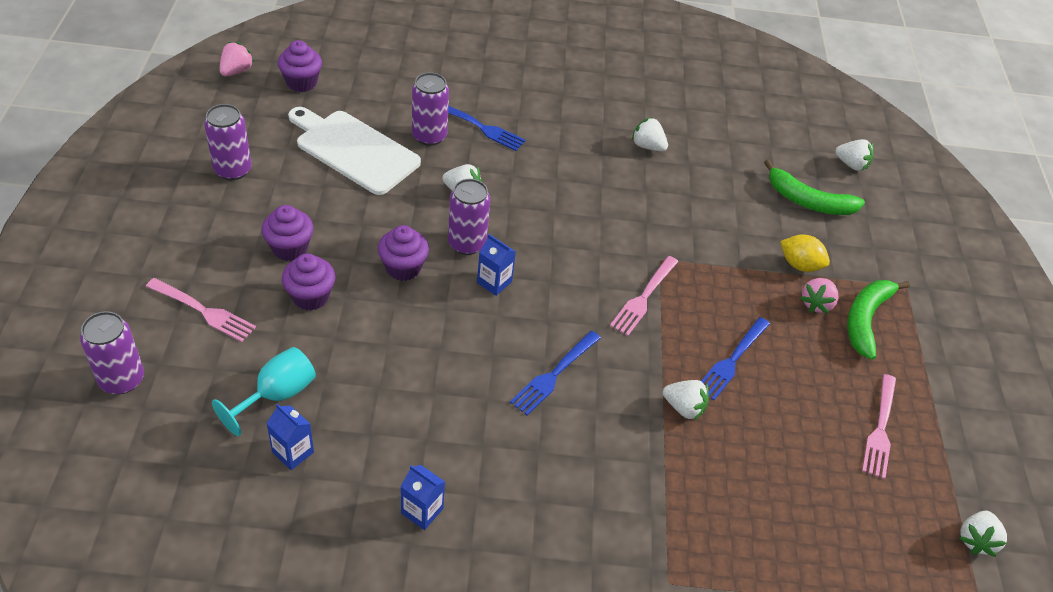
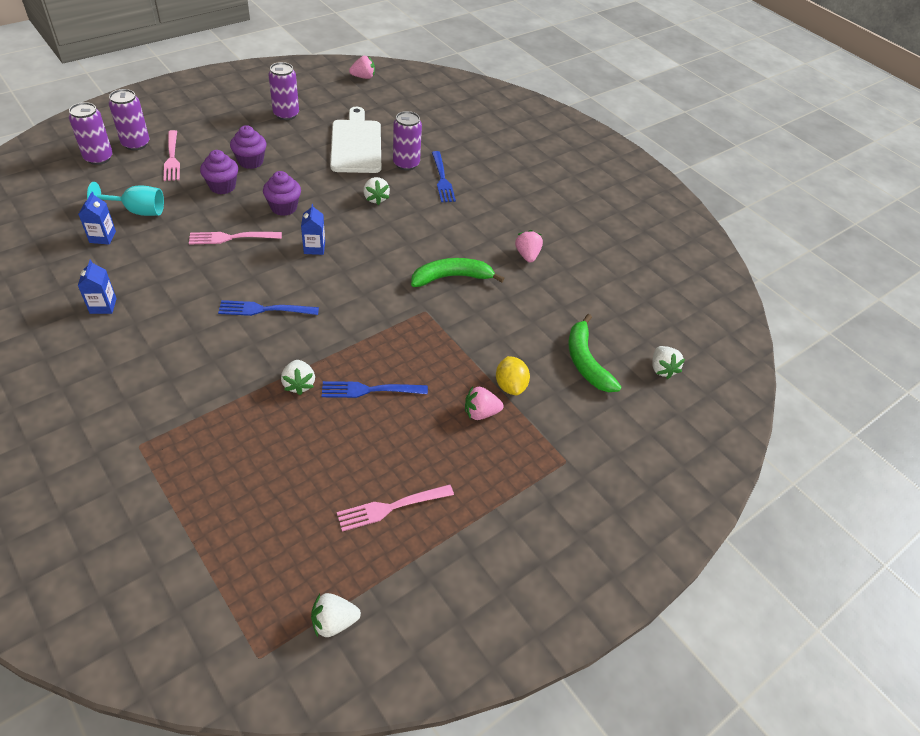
camera: 50 degrees right, 0 degrees up
(301, 82) = (385, 100): purple cupcake -> none
(467, 243) = (334, 221): purple can -> purple can (136, 144)
(644, 297) = (379, 319): pink fork -> pink fork (231, 238)
(647, 146) = (527, 255): white strawberry -> pink strawberry
(865, 319) = (499, 450): green banana -> green banana (452, 277)

